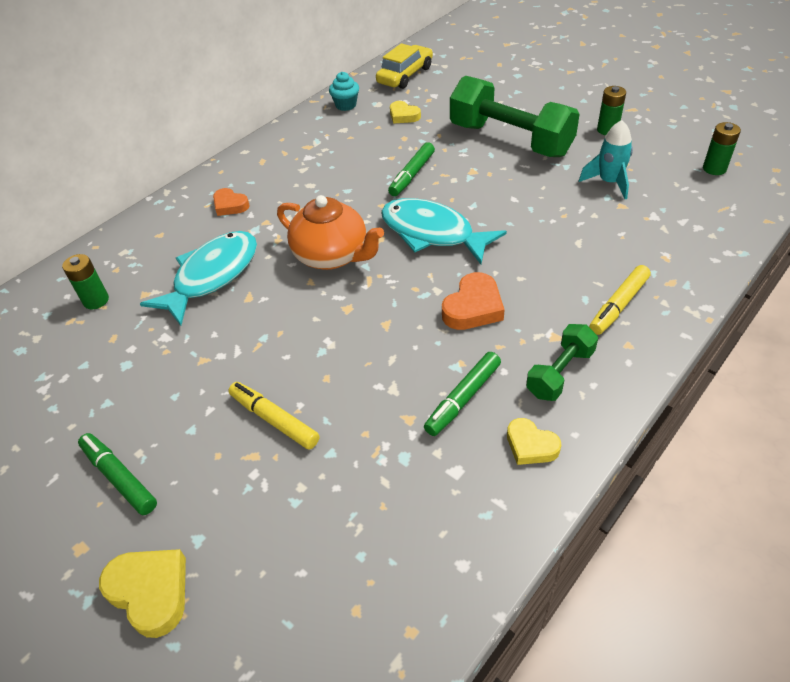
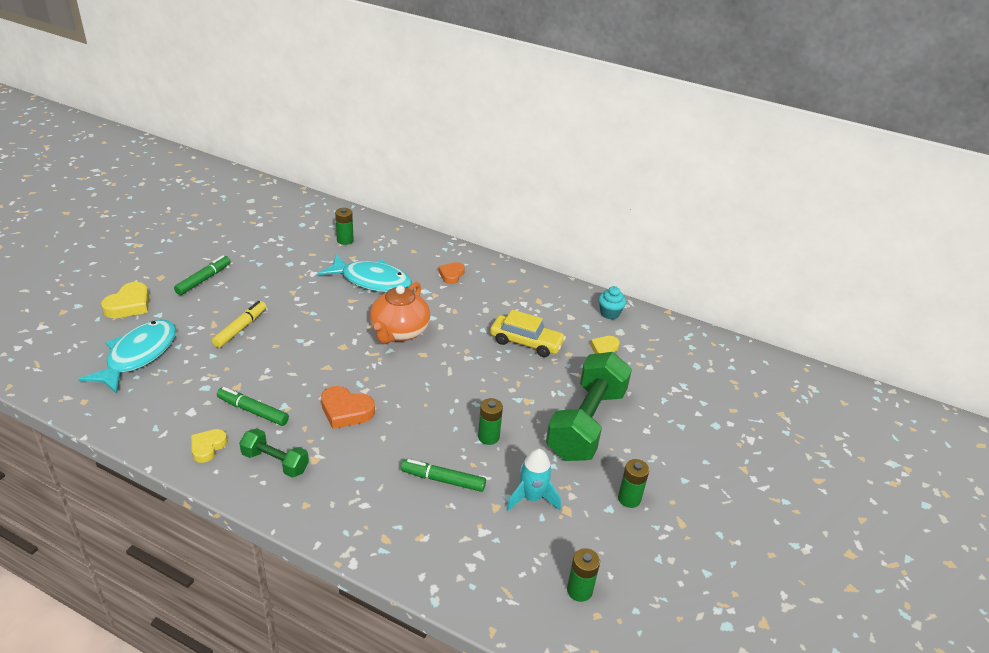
camera: 70 degrees right, 10 degrees down
(405, 75) = (678, 344): yellow car -> yellow car (526, 342)
(412, 175) = (512, 363): green marker -> green marker (443, 480)
(432, 233) = (434, 382): turquoise fish -> turquoise fish (138, 356)
(525, 201) = (488, 437): none -> green battery
(619, 305) = (352, 500): yellow marker -> none

